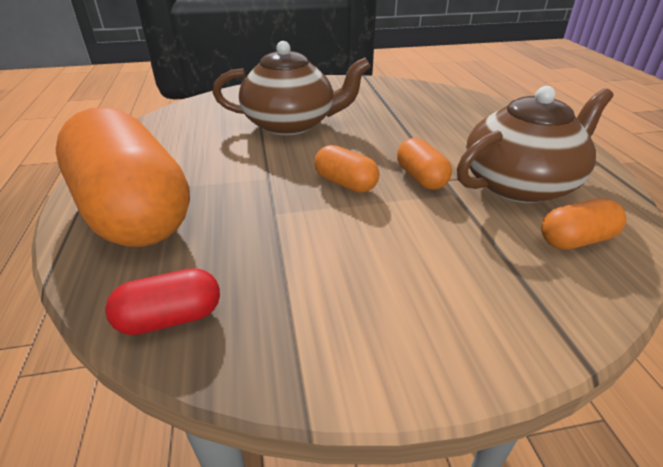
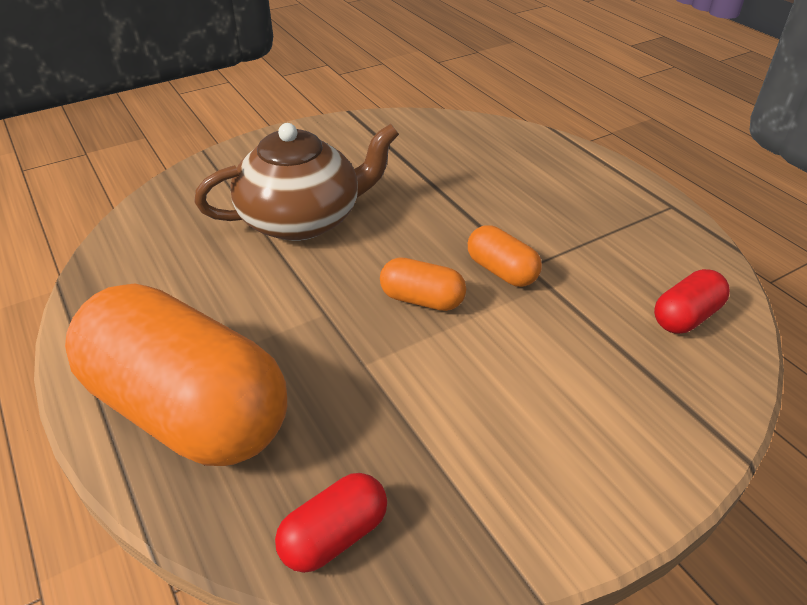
camera: 20 degrees left, 5 degrees up
(520, 184) = (607, 255): brown teapot -> none
(575, 240) = (685, 317): orange capsule -> red capsule

